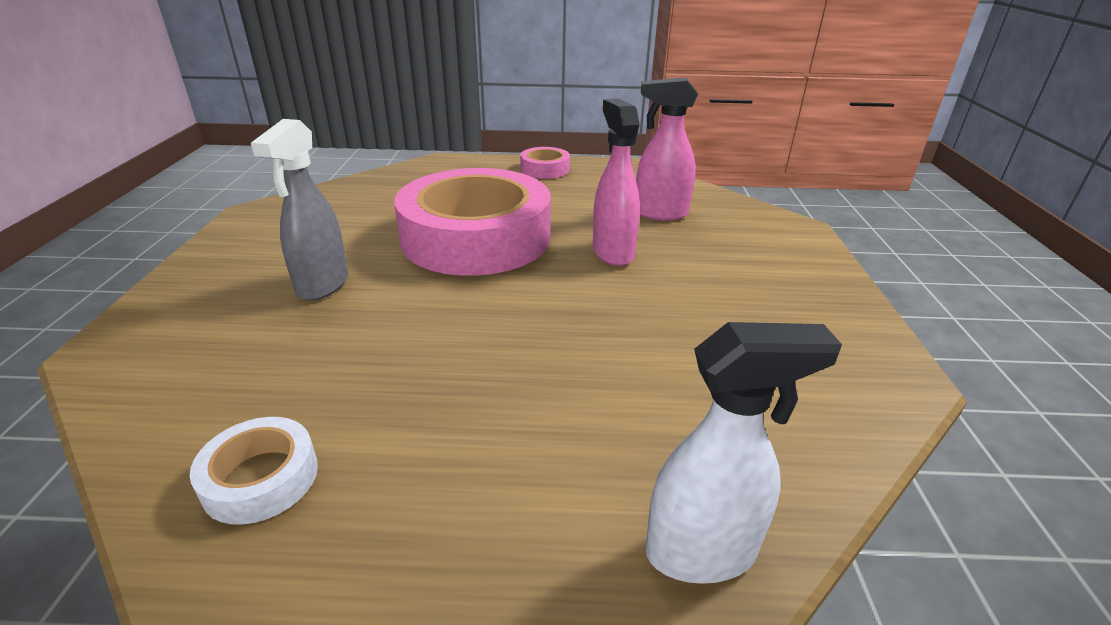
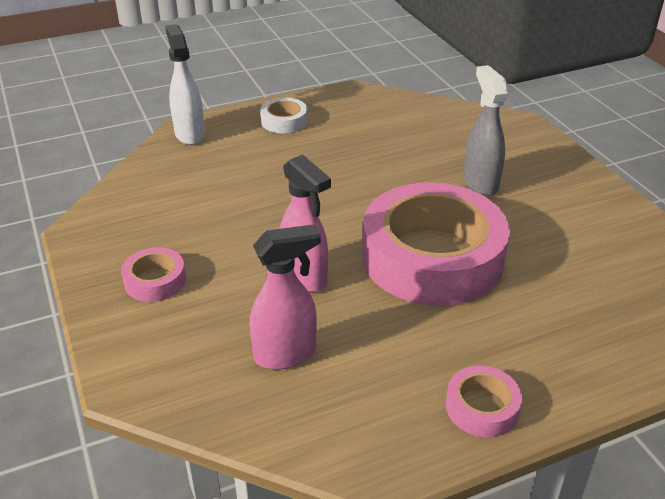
camera: 155 degrees right, 5 degrees up
(261, 478) = (373, 109): white tape -> white tape (284, 121)
(702, 552) = (189, 134): white spray bottle -> white spray bottle turned 105 degrees clockwise
(776, 288) = (155, 280): none -> pink tape

